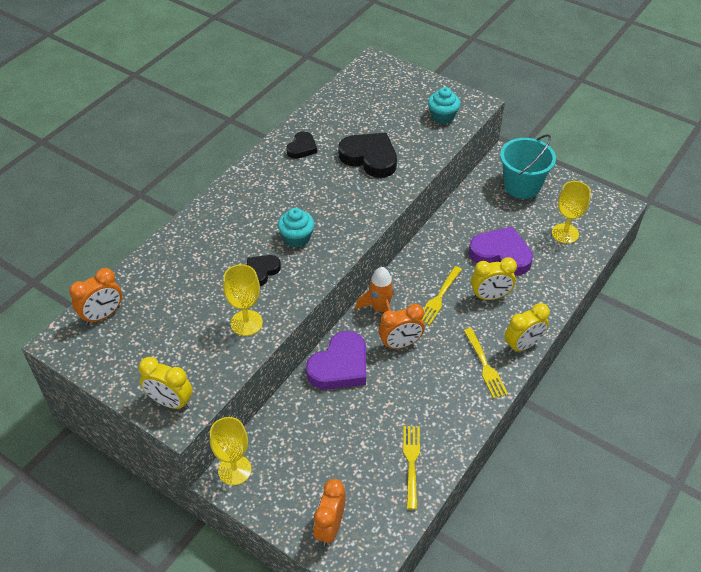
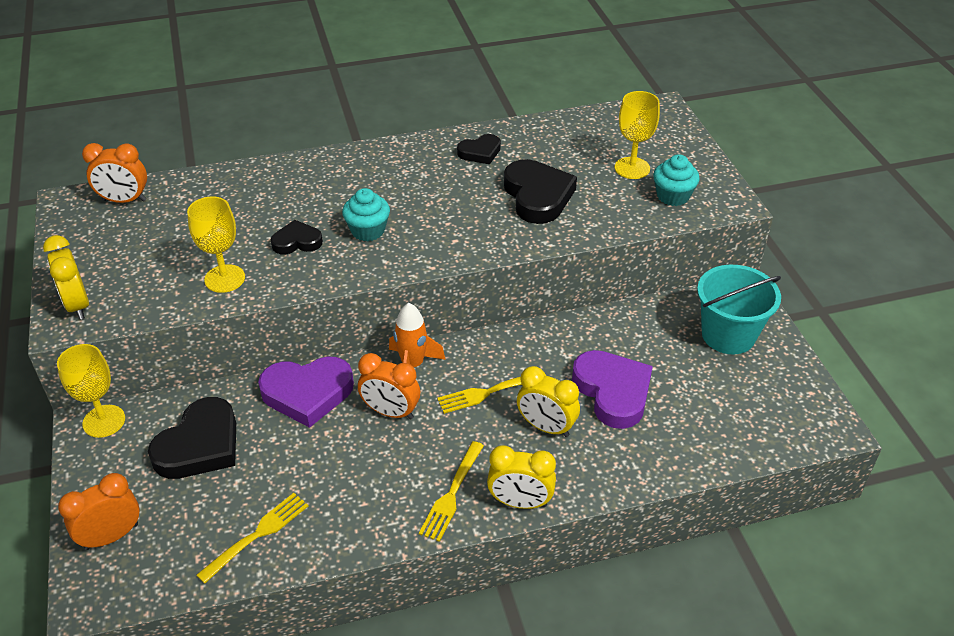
camera: 40 degrees right, 5 degrees down
(314, 440) = (200, 445): none -> black heart
(565, 233) = (721, 416): yellow goblet -> yellow goblet (632, 168)

